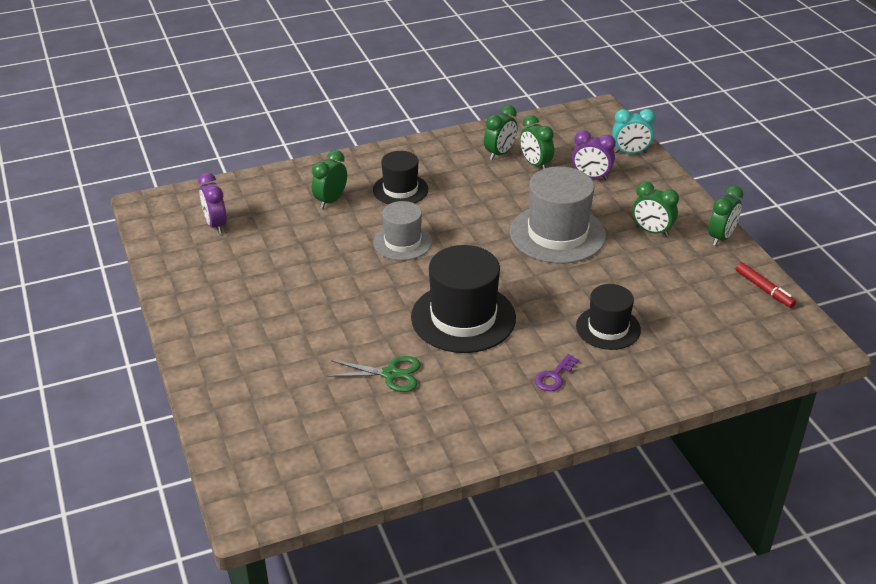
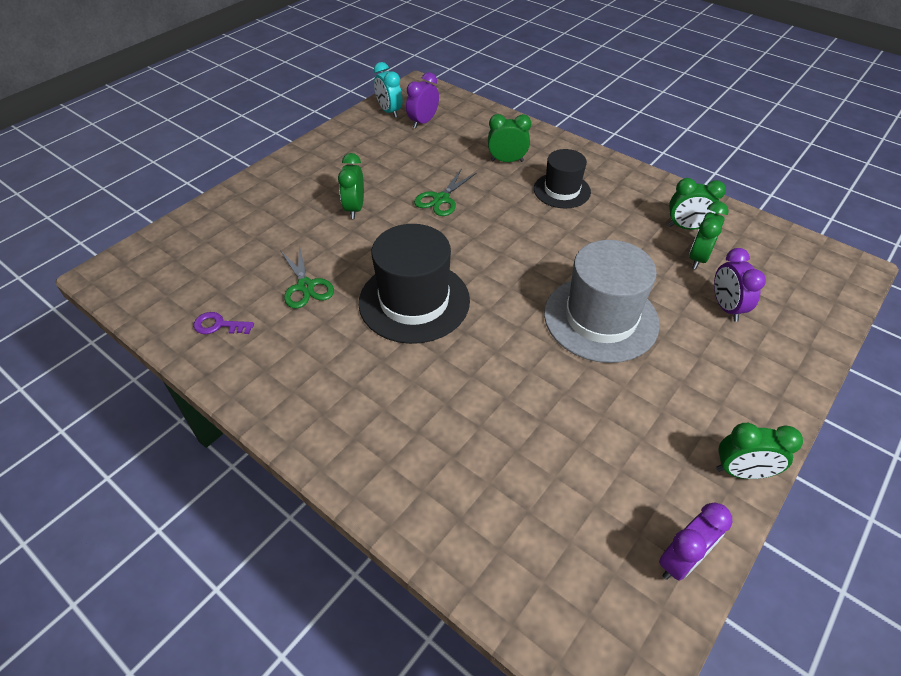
camera: 60 degrees right, 10 degrees up
(346, 257) = (441, 199): none -> green scissors
(402, 242) = (489, 221): grey hat -> none
(554, 377) = (371, 403): purple key -> purple key (218, 325)
(608, 328) = (480, 419): black hat -> none
(630, 152) = (809, 323): turquoise clock -> turquoise clock (389, 112)
(652, 231) = (684, 396): green clock -> green clock (355, 209)
(764, 289) = (681, 561): red marker -> purple clock

